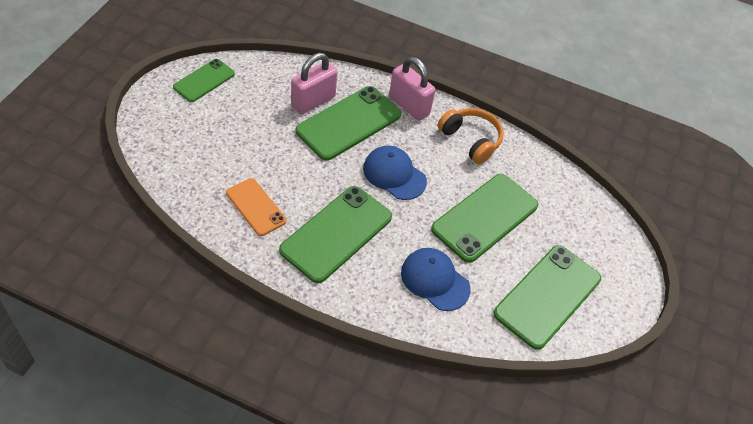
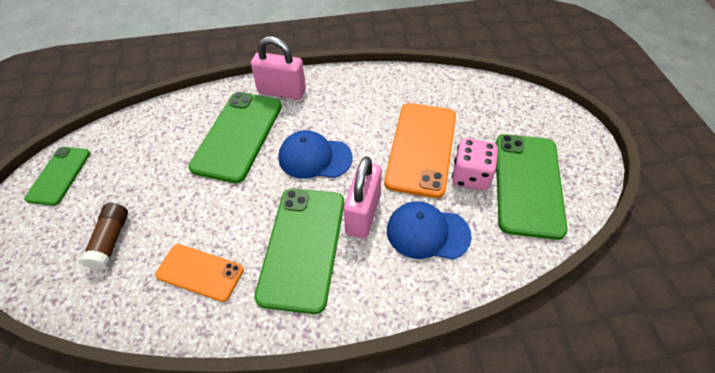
camera: 25 degrees left, 0 degrees up
(211, 149) = (110, 241): none -> brown glue stick
(313, 101) = (189, 135): pink padlock -> pink padlock (363, 214)
(470, 140) = (356, 91): orange headphones -> none
(485, 217) = (421, 148): green phone -> orange phone
(506, 262) = (470, 176): none -> pink dice

